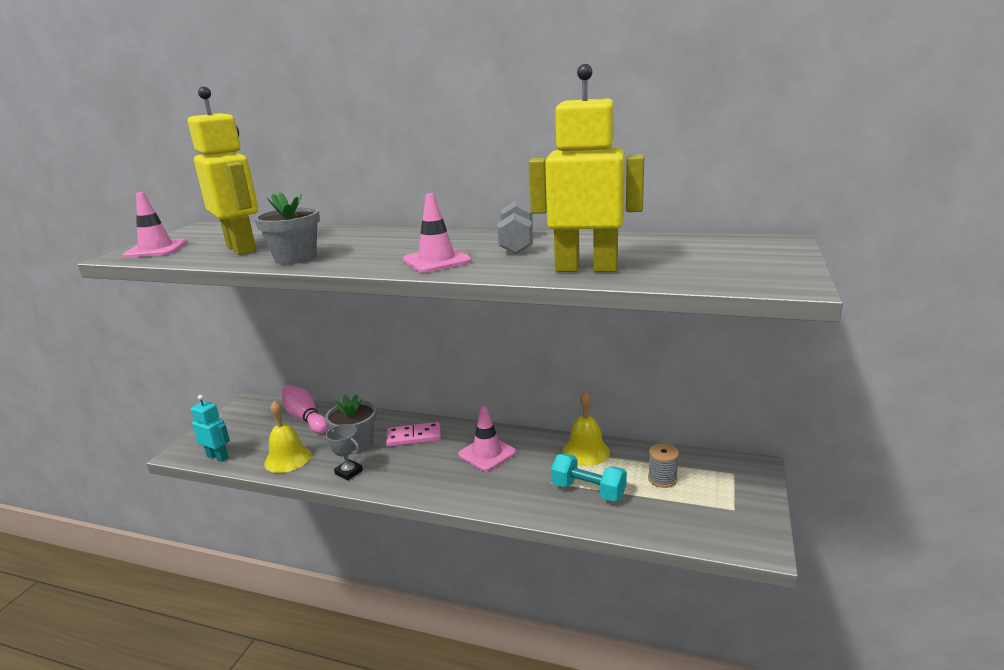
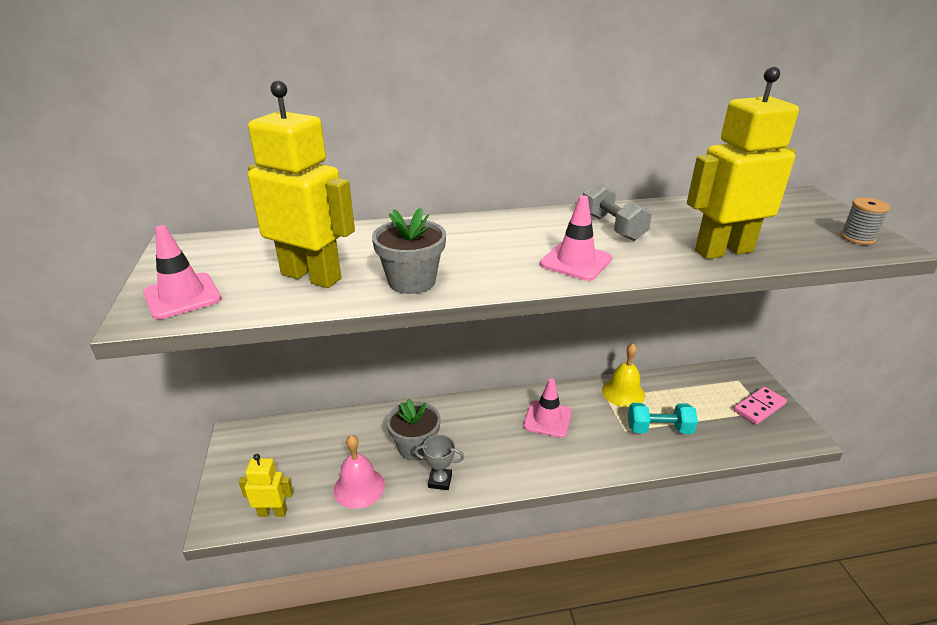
camera: 30 degrees left, 10 degrees up
(218, 457) = (272, 512): turquoise robot -> yellow robot
(288, 459) = (359, 487): yellow bell -> pink bell
(305, 418) = (328, 434): pink bowling pin -> none
(414, 436) = (464, 422): pink domino -> pink domino (759, 407)
(662, 479) = (699, 400): grey spool -> grey spool (857, 237)

